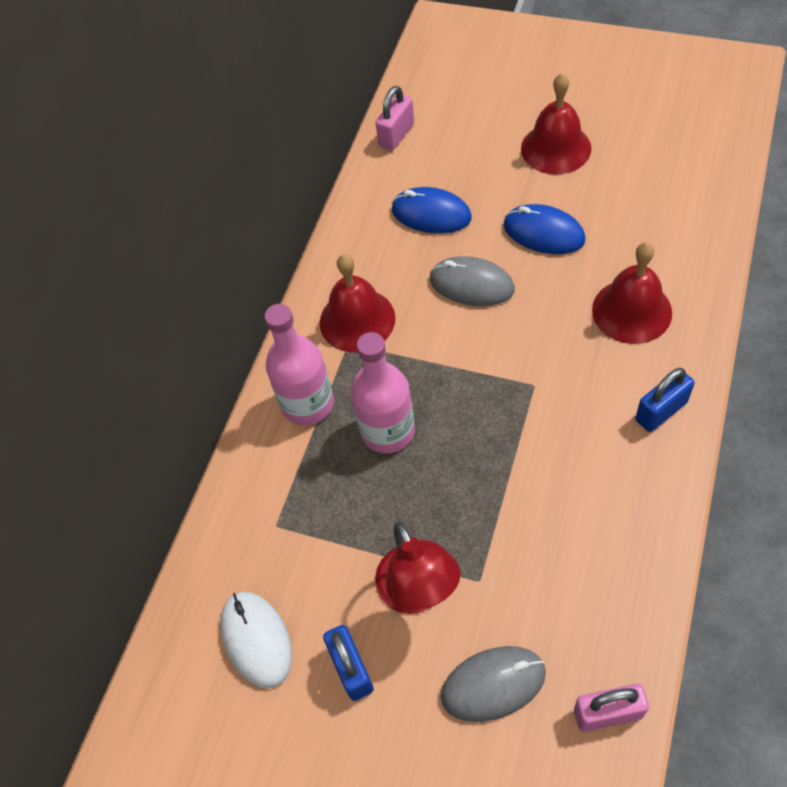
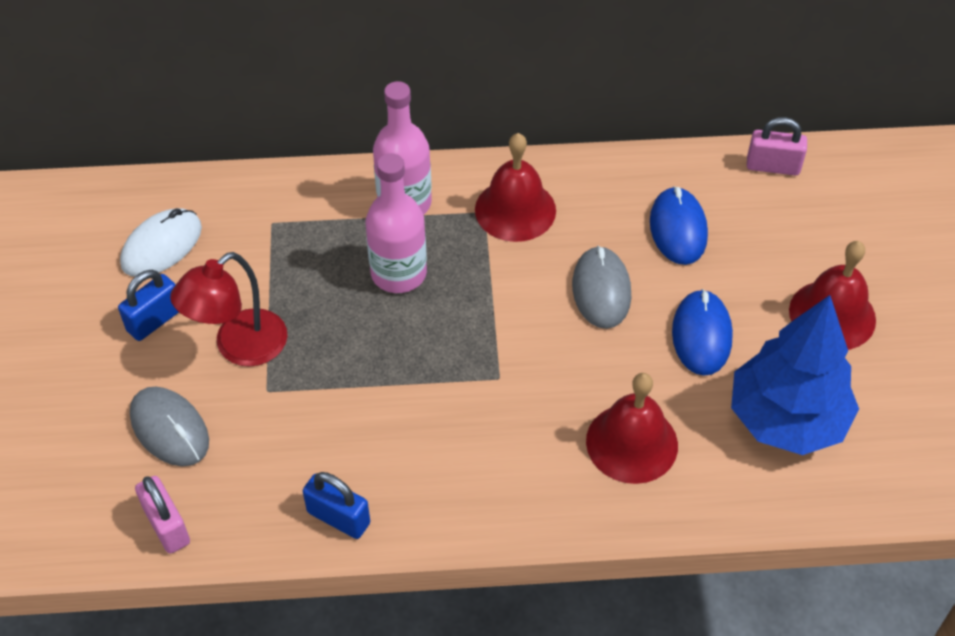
camera: 60 degrees right, 5 degrees down
(641, 207) = (786, 419): none -> blue tree
(661, 411) = (511, 499): blue padlock -> blue padlock (338, 518)

